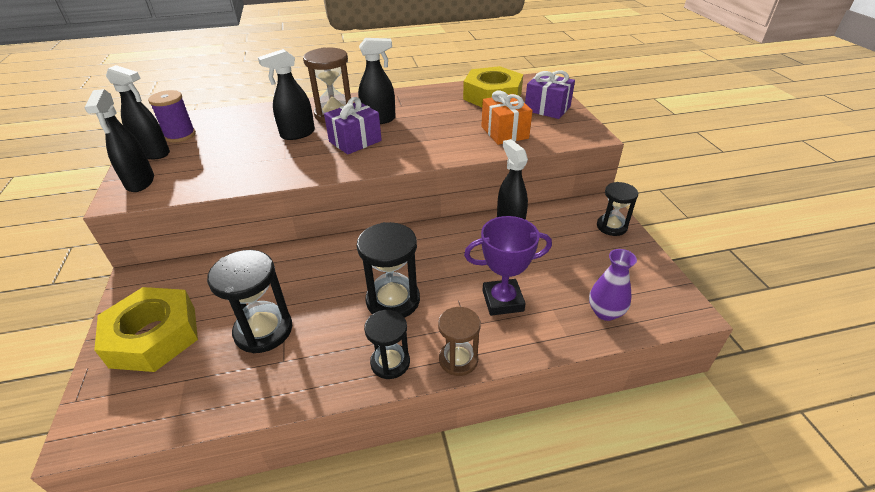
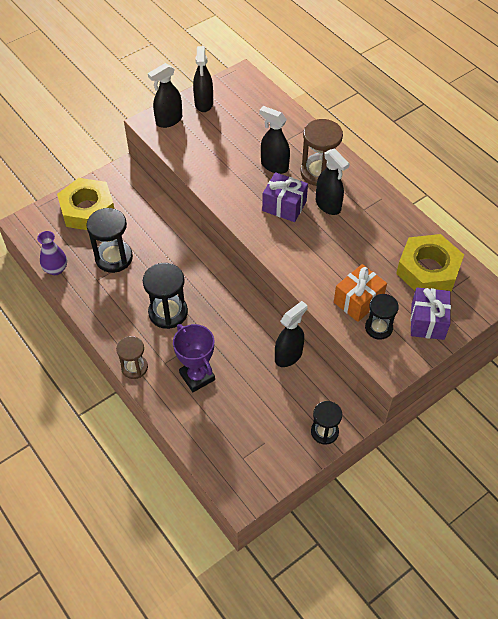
camera: 65 degrees right, 15 degrees up
(180, 135) = (233, 101): purple spool -> none
(390, 362) = (117, 333): black hourglass -> black hourglass (378, 328)
(605, 312) = (215, 444): purple vase -> purple vase (56, 269)

